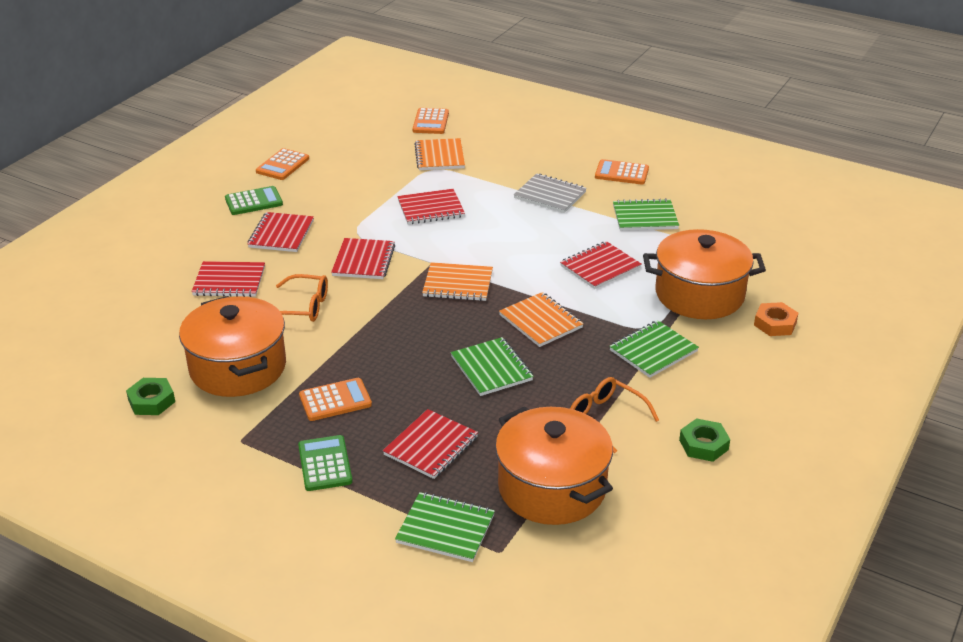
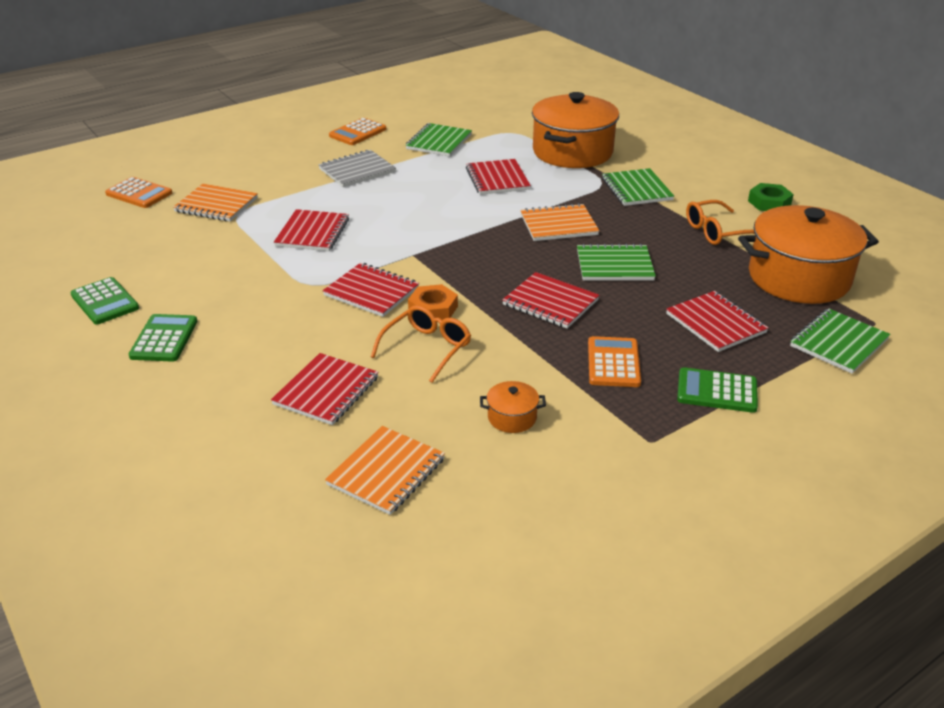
camera: 65 degrees left, 0 degrees up
(151, 401) = (537, 499): green nut -> none
(238, 367) = (512, 417): orange pot -> orange pot, size x0.40
(281, 234) = (261, 333): red notebook -> red notebook (550, 303)
(282, 165) = (105, 302): orange calculator -> green calculator
(458, 284) = (464, 250): orange notebook -> orange notebook (386, 472)
(775, 324) = (632, 137): orange nut -> orange nut (433, 309)

